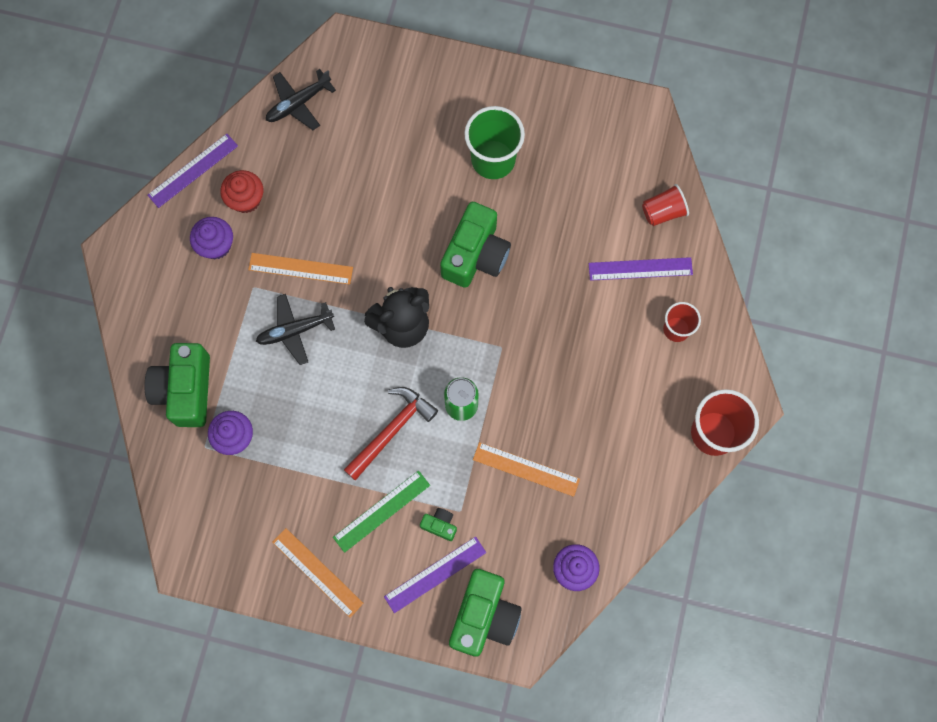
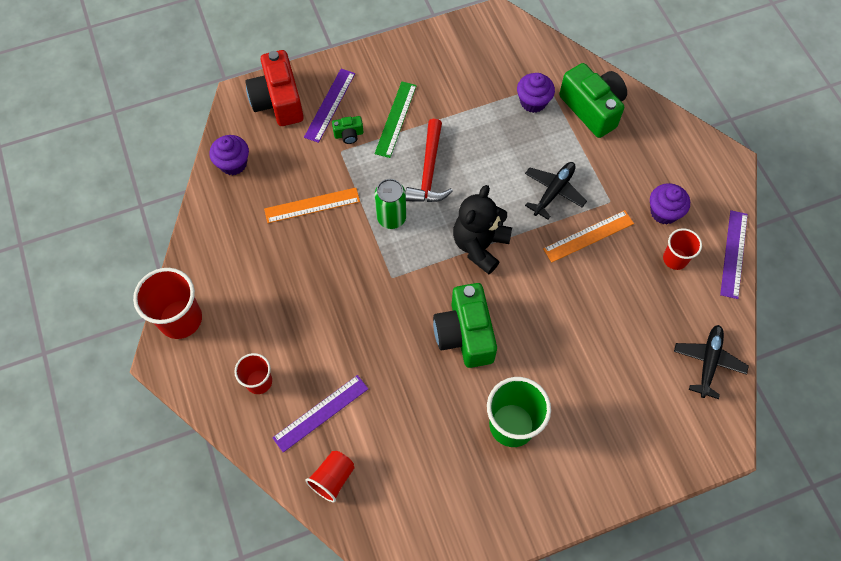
camera: 145 degrees right, 10 degrees down
(246, 199) = (675, 259): red cupcake -> red cup
(317, 572) = (409, 61): orange ruler -> none
(484, 616) = (278, 101): green camera -> red camera

